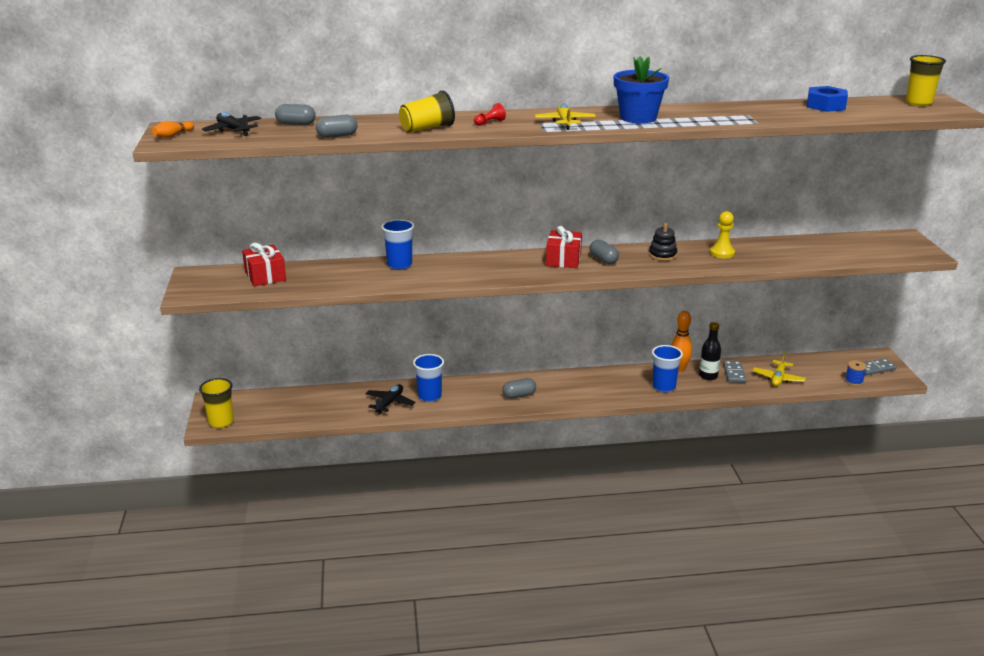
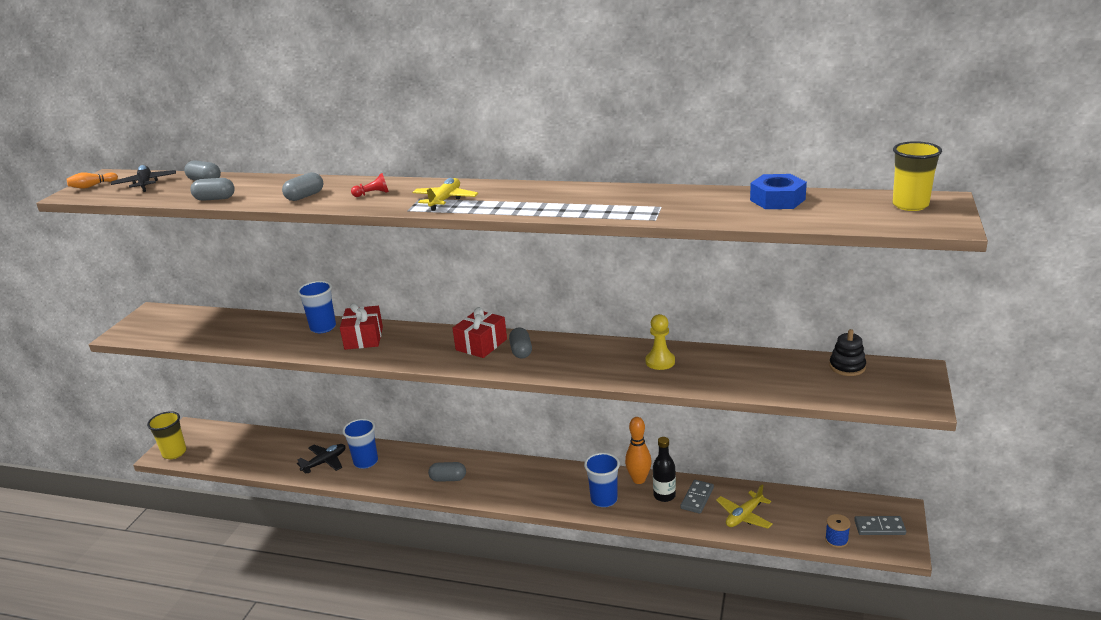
camera: 25 degrees right, 0 degrees up
(265, 276) = (200, 323): red gift -> red gift (363, 338)
(427, 128) = (305, 196): yellow cup -> grey capsule
(638, 118) = (530, 200): blue flower pot -> none
(662, 255) = (590, 354): black stacking toy -> black stacking toy (847, 367)

